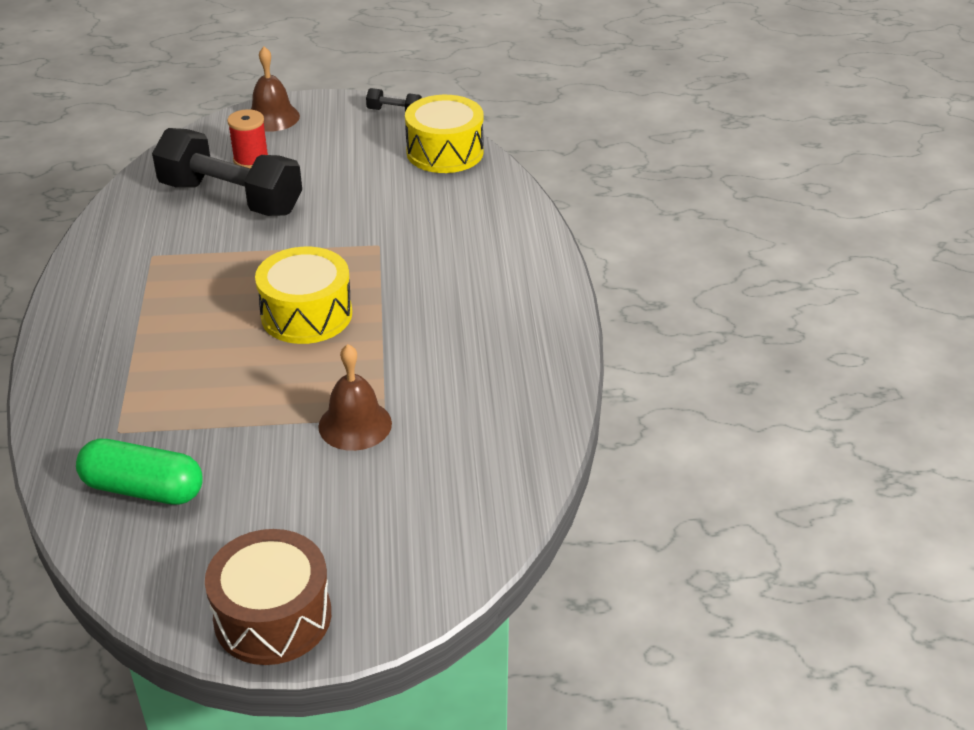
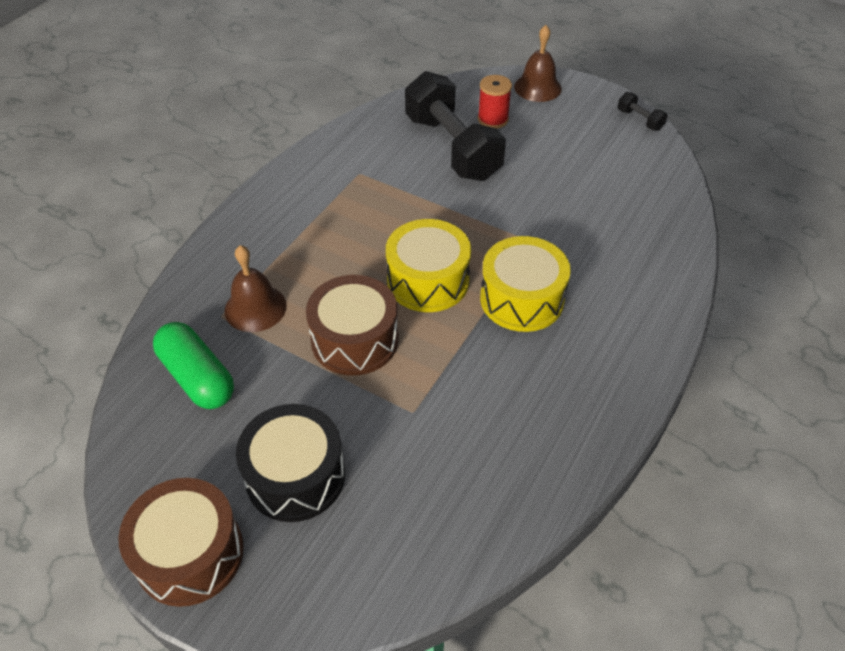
camera: 35 degrees right, 10 degrees up
(278, 389) = (355, 340): none -> brown drum
(319, 513) = (295, 476): none -> black drum
(355, 424) = (385, 406): brown bell -> brown bell (255, 308)
(445, 152) = (654, 176): yellow drum -> yellow drum (521, 299)

